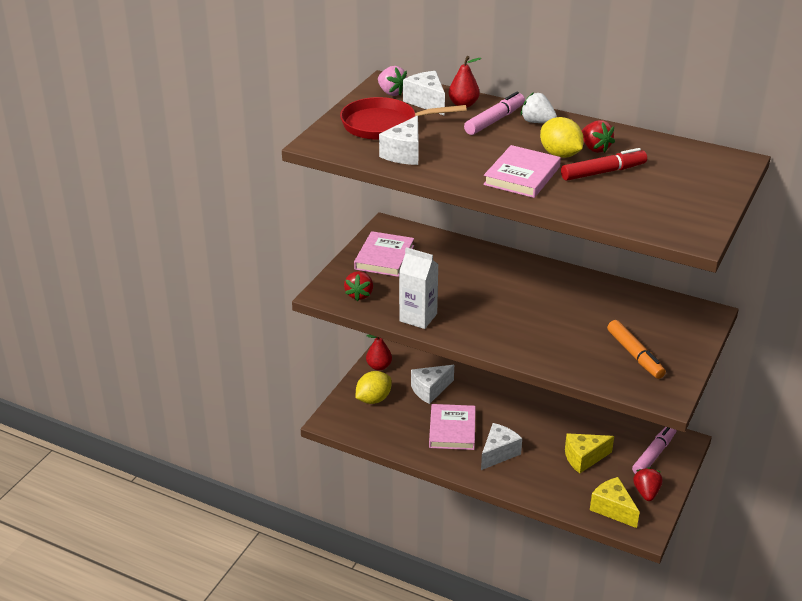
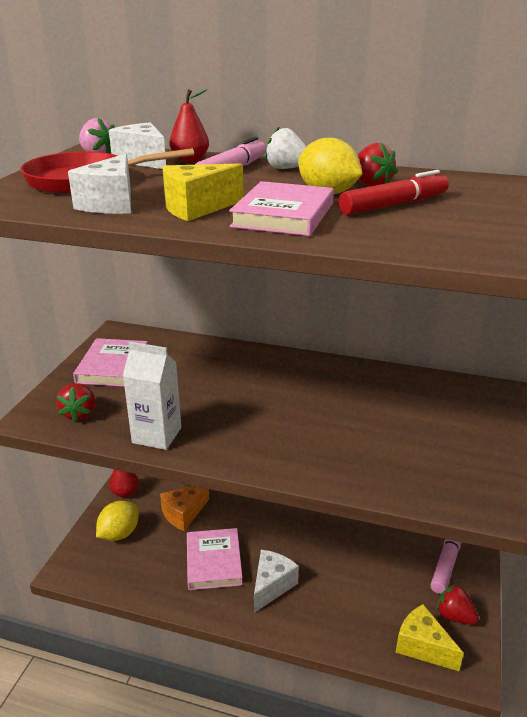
camera: 10 degrees left, 5 degrees down
(430, 390) = (184, 514): white cheese -> orange cheese
(584, 458) = (371, 579): yellow cheese -> yellow cheese (196, 208)
(635, 355) = (445, 455): orange marker -> none
(646, 492) = (454, 616): red strawberry -> red strawberry turned 45 degrees counterclockwise

